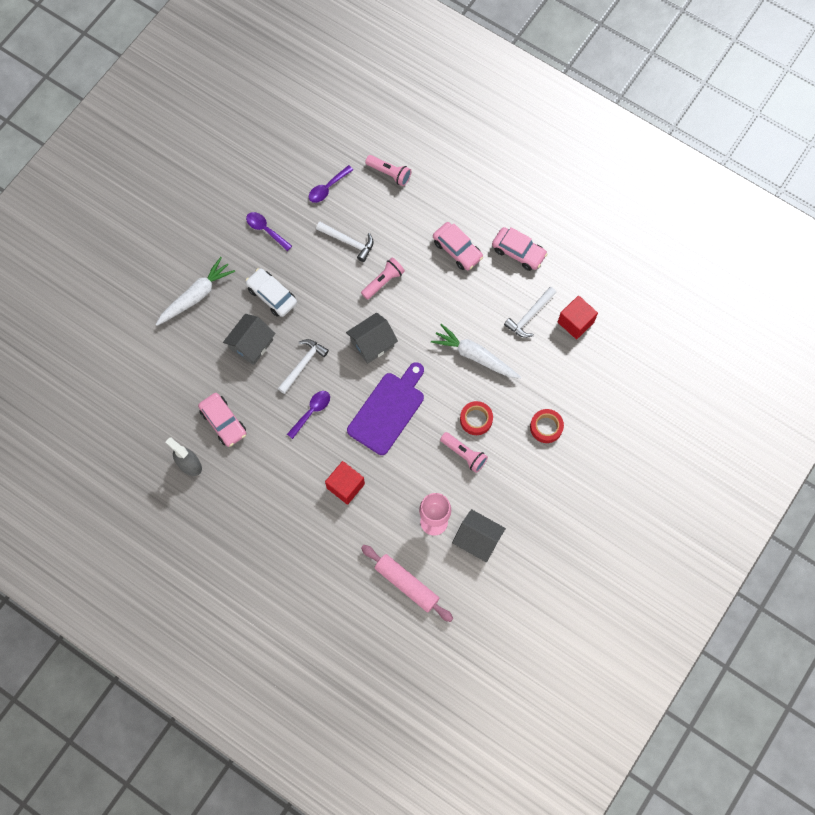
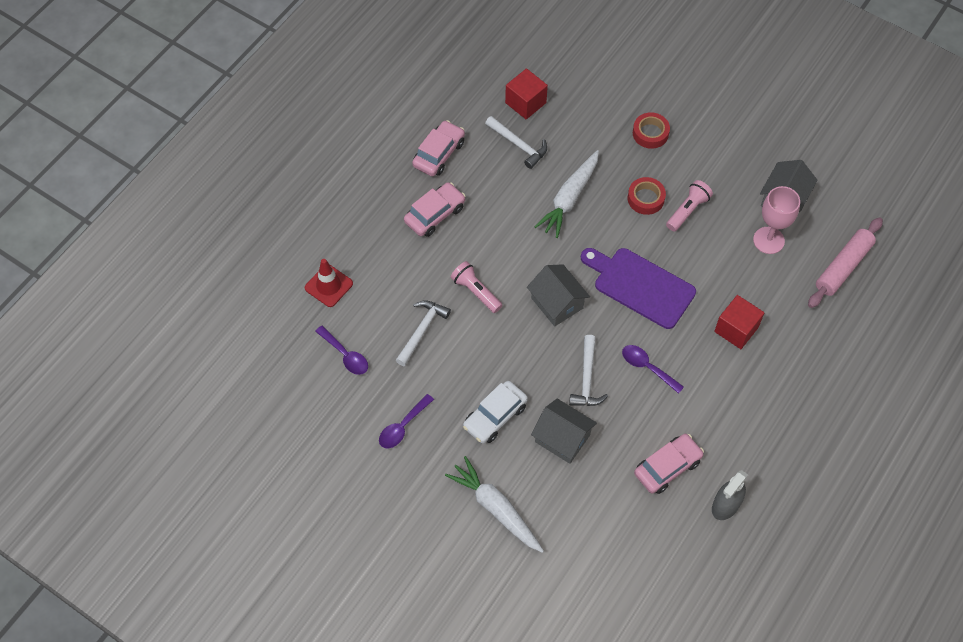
camera: 90 degrees left, 10 degrees down
(303, 364) = (587, 378): white hammer -> white hammer turned 120 degrees counterclockwise
(389, 173) = (328, 286): pink flashlight -> red traffic cone

